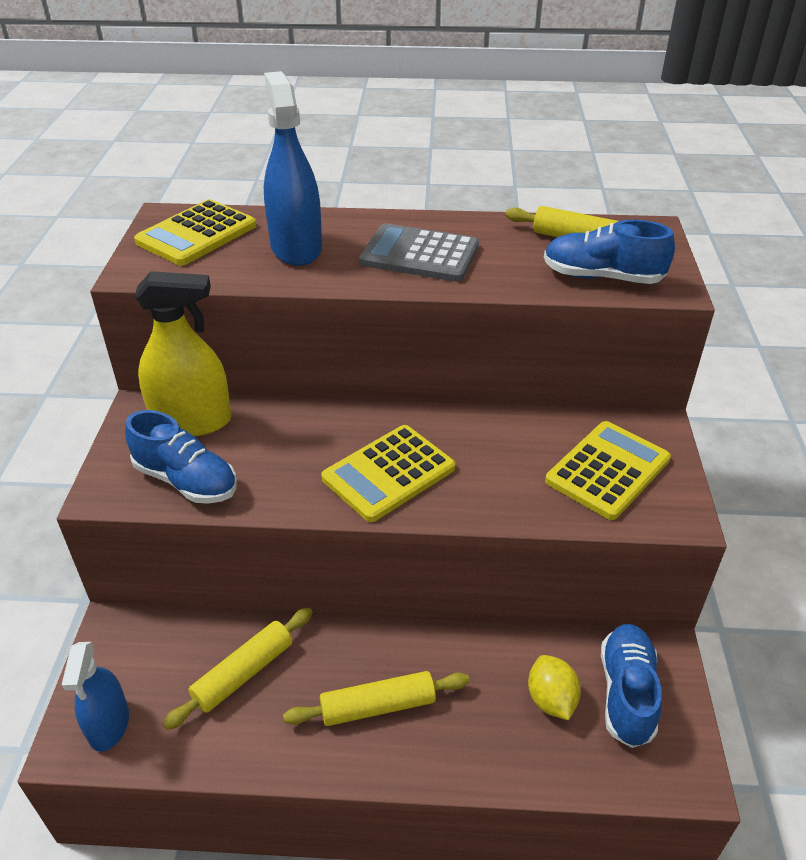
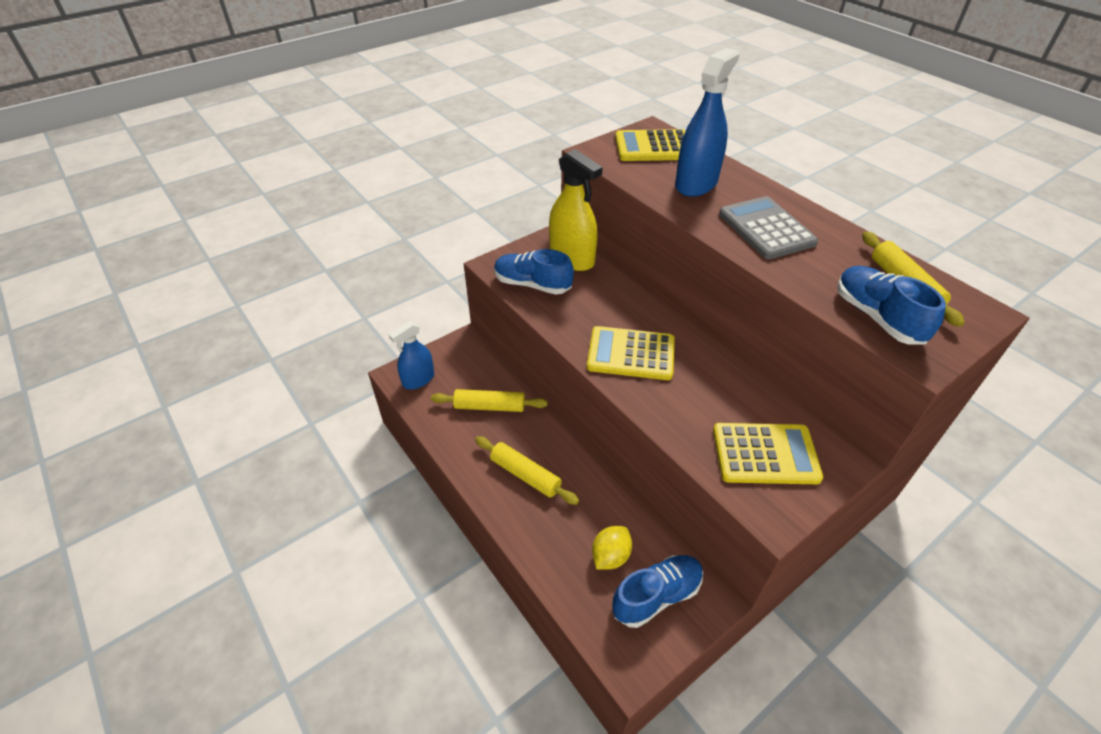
camera: 50 degrees right, 5 degrees up
(186, 480) = (532, 284): blue shoe -> blue shoe turned 120 degrees clockwise

